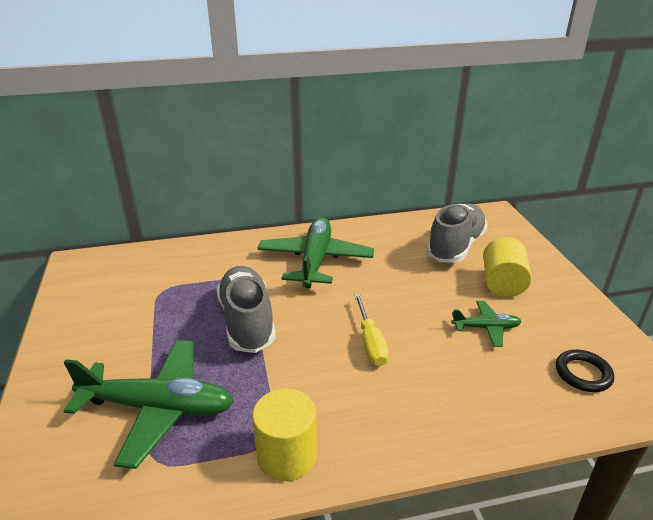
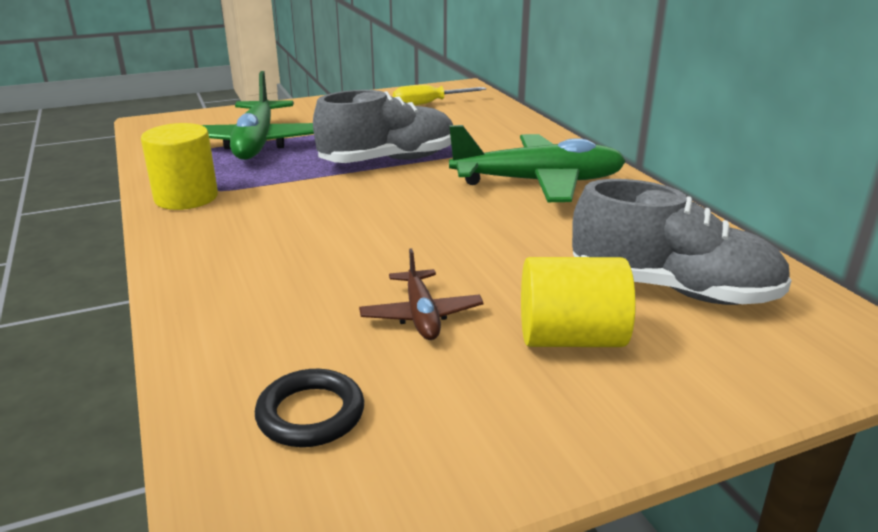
camera: 80 degrees right, 5 degrees down
(370, 342) = (365, 227): yellow screwdriver -> yellow screwdriver (428, 104)
(486, 328) = (421, 315): green plane -> brown plane

